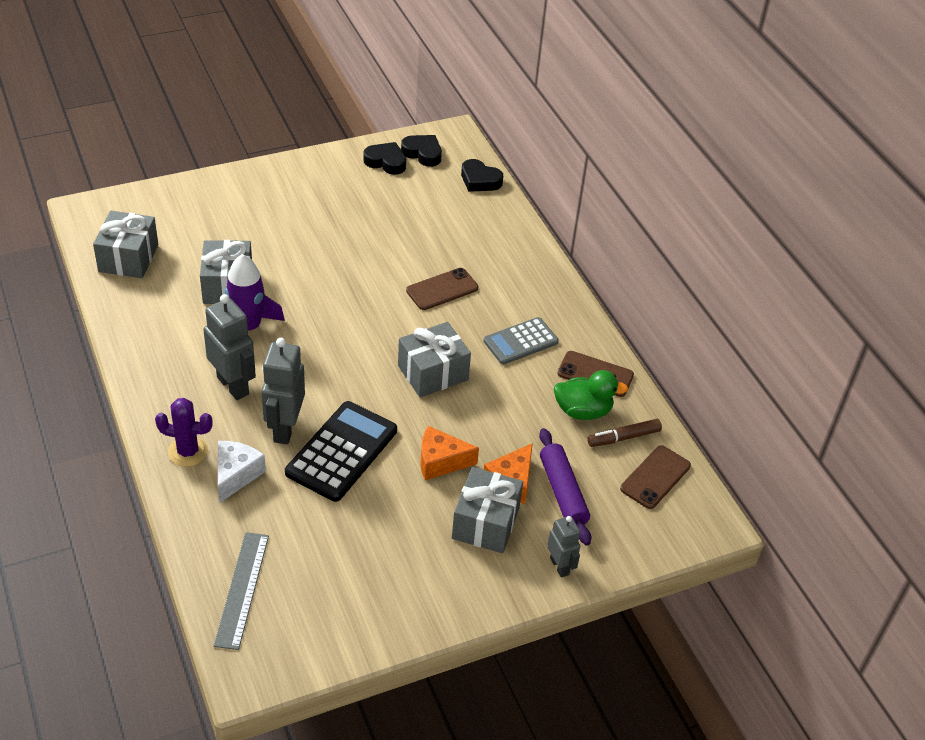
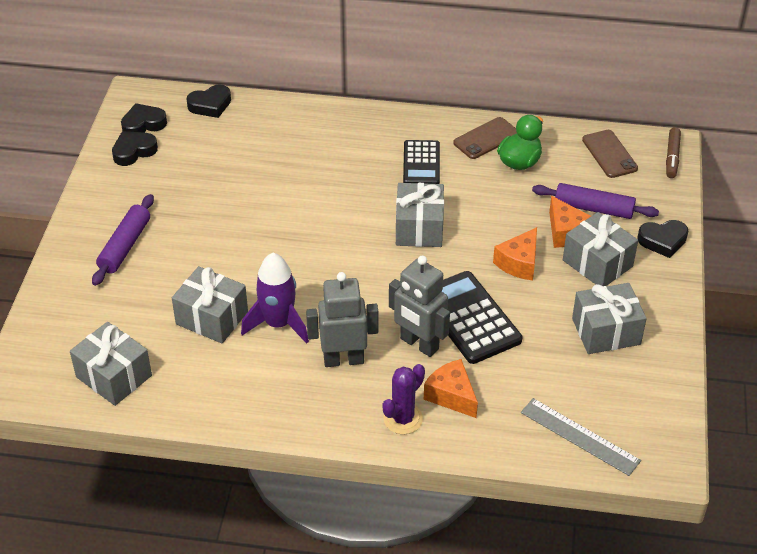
camera: 55 degrees left, 0 degrees up
(236, 475) = (451, 396): white cheese -> orange cheese
(273, 204) = (125, 246): none -> purple rolling pin
(395, 562) = (606, 331): none -> grey gift
(442, 289) = (326, 183): brown phone -> none
(520, 341) = (421, 163): grey calculator -> black calculator
(559, 566) = (662, 241): grey robot -> black heart
(623, 437) = (560, 153): brown marker -> brown marker (672, 157)

